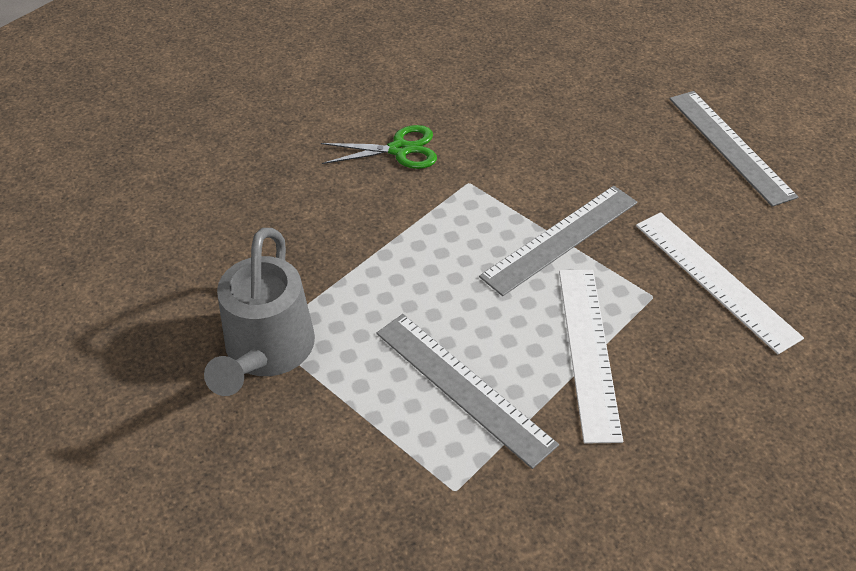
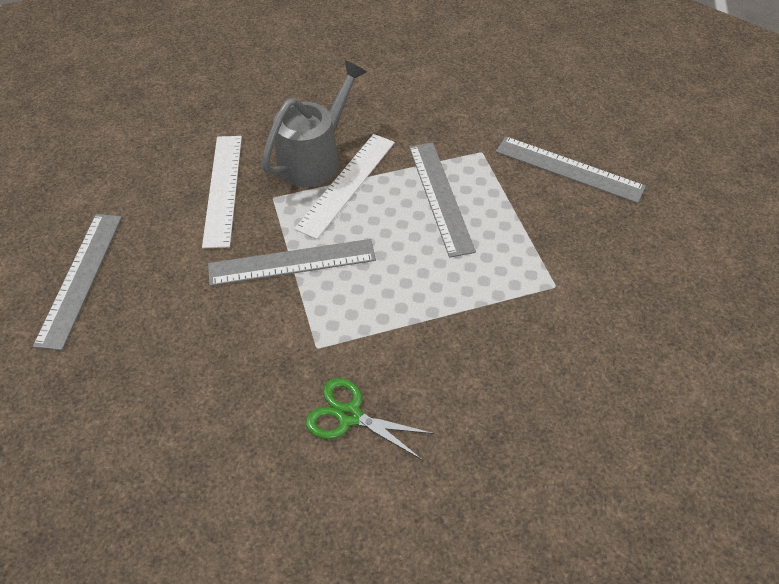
camera: 150 degrees left, 5 degrees up
(266, 353) = (560, 272): grey watering can -> grey watering can (315, 158)
(312, 520) = (569, 169): none -> grey ruler

